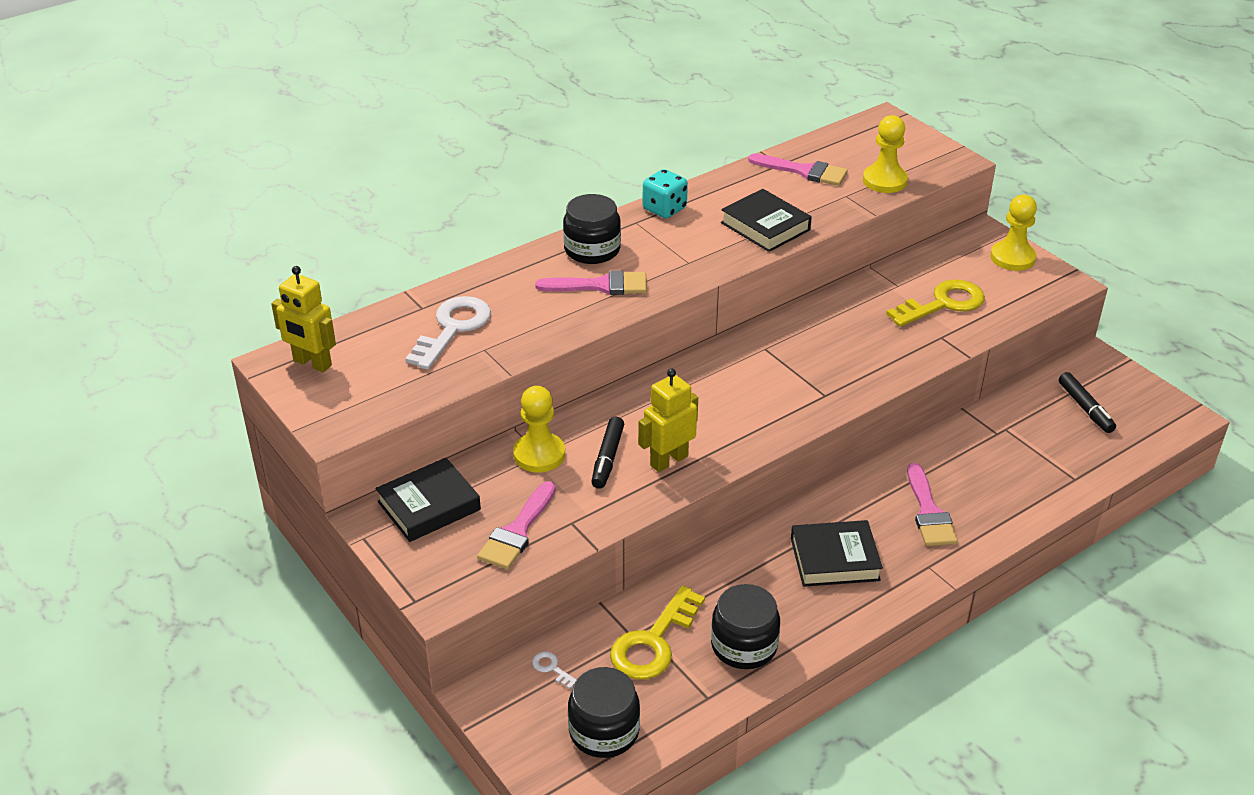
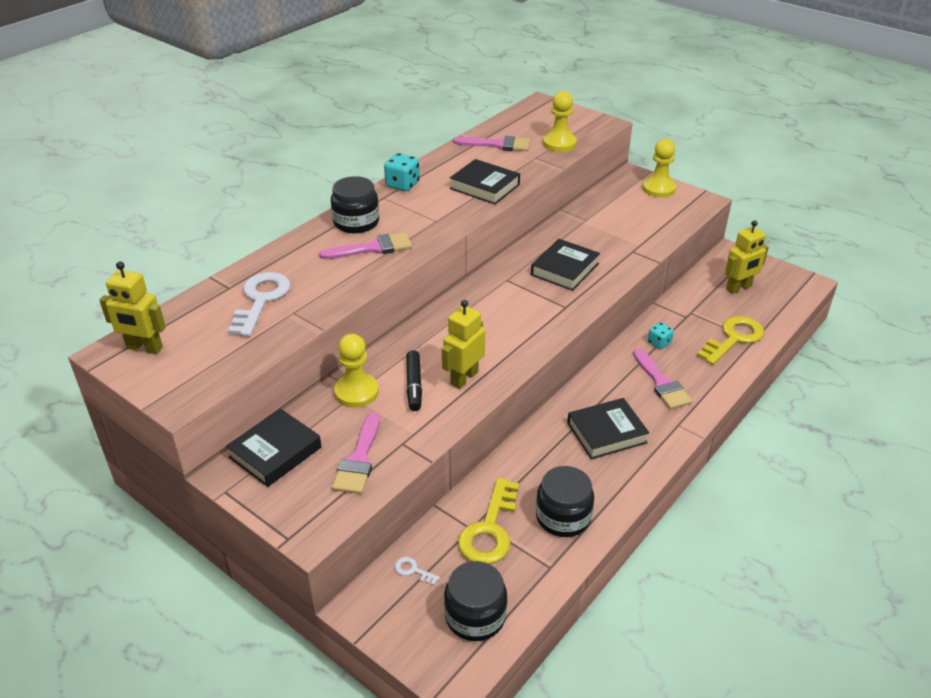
camera: 15 degrees left, 0 degrees up
(843, 347) = (565, 269): none -> black book
(943, 304) = (623, 227): yellow key -> yellow key (733, 339)
(947, 461) = (659, 343): none -> turquoise dice
(1085, 408) = (739, 288): black marker -> yellow robot

